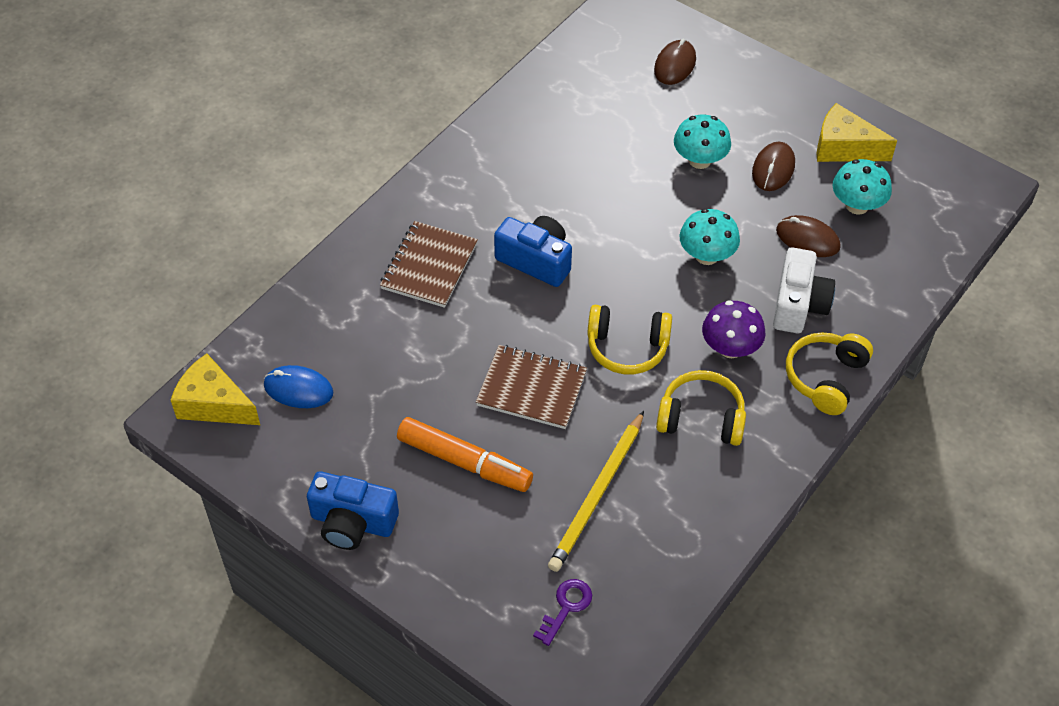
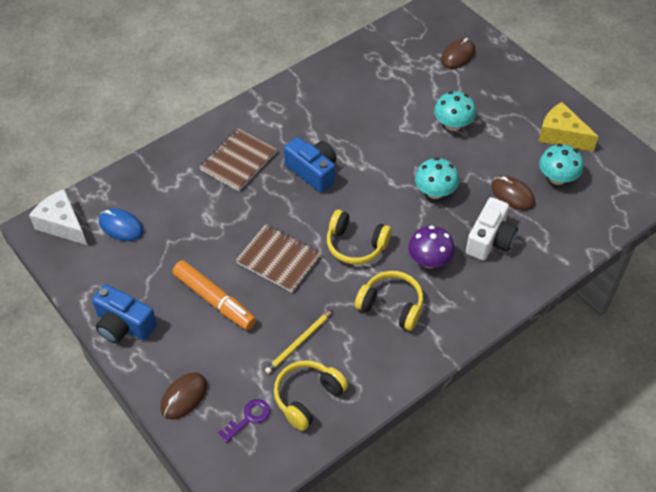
camera: 15 degrees right, 0 degrees up
(214, 404) = (62, 225): yellow cheese -> white cheese
(597, 494) = (298, 343): yellow pencil -> yellow pencil, size x0.64
(773, 169) = (504, 140): brown mouse -> brown mouse (184, 397)
(826, 378) = (492, 296): yellow headphones -> yellow headphones (308, 397)

